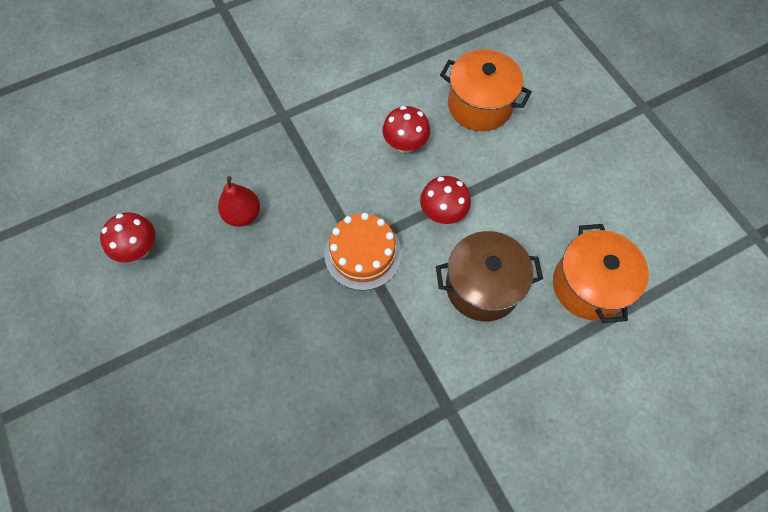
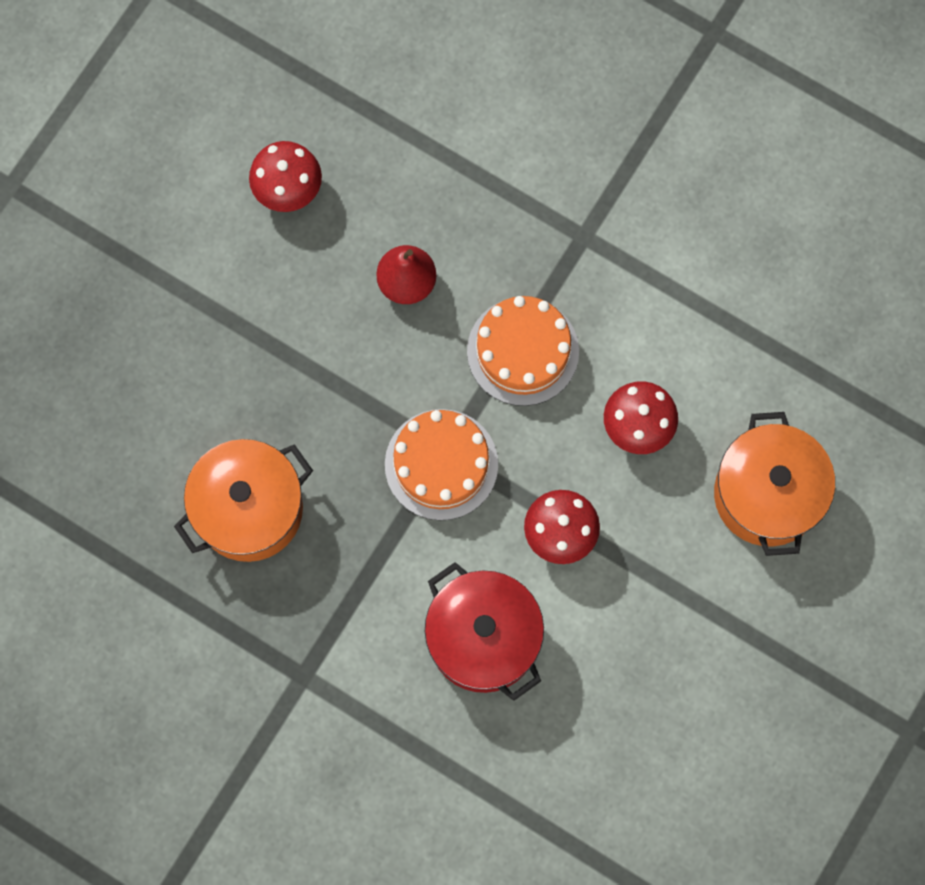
camera: 60 degrees right, 10 degrees up
(325, 177) = (523, 351): none -> orange cake
(482, 286) = (483, 638): brown pot -> red pot
(589, 285) = (564, 774): orange pot -> orange pot (249, 509)

